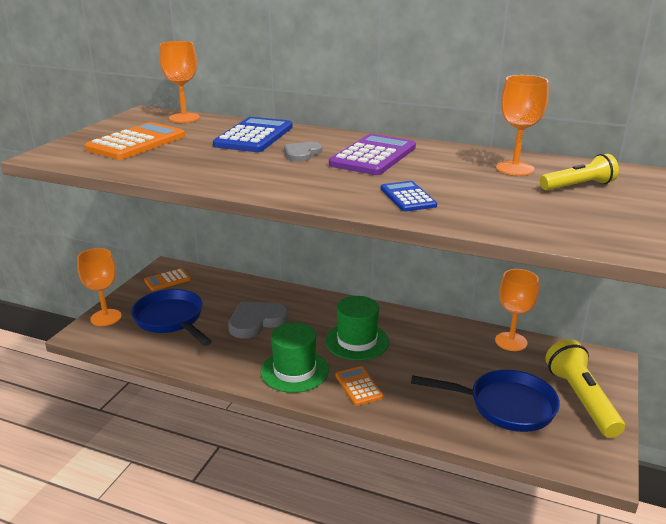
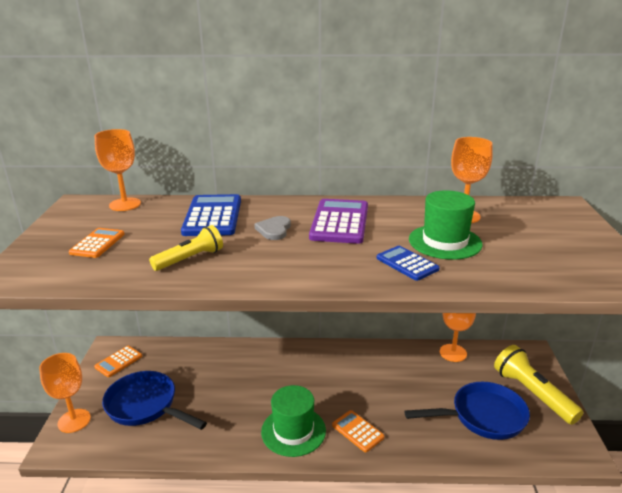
camera: 20 degrees left, 0 degrees up
(136, 143) = (97, 243): orange calculator -> orange calculator, size x0.58
(256, 321) = (230, 386): grey heart -> none
(357, 341) = (331, 384): green hat -> green hat (445, 242)
(578, 186) = (525, 226): yellow flashlight -> yellow flashlight (190, 259)

